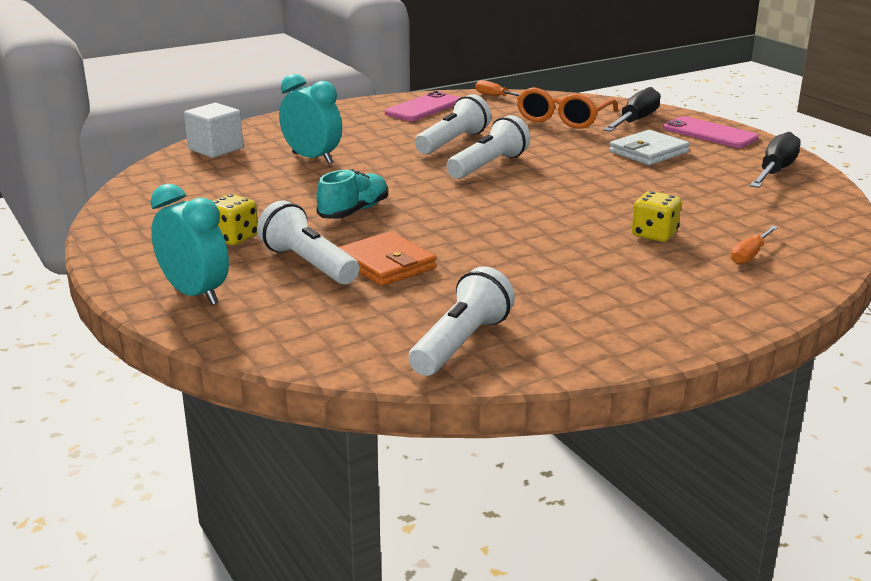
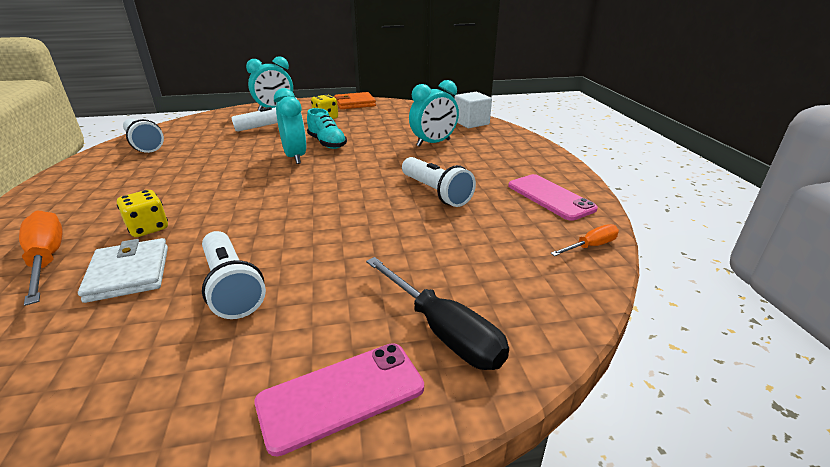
camera: 110 degrees right, 5 degrees up
(386, 264) = (246, 142): orange wallet -> orange wallet (355, 103)
(417, 218) = (295, 157): none -> turquoise clock
(488, 166) = (364, 196): white flashlight -> white flashlight (231, 287)
(563, 119) = (480, 271): orange glasses -> none
(648, 152) = (319, 296): white wallet -> white wallet (129, 273)
(750, 255) = (47, 259): orange screwdriver -> orange screwdriver, size x1.78
(774, 171) = (145, 388): black screwdriver -> none

